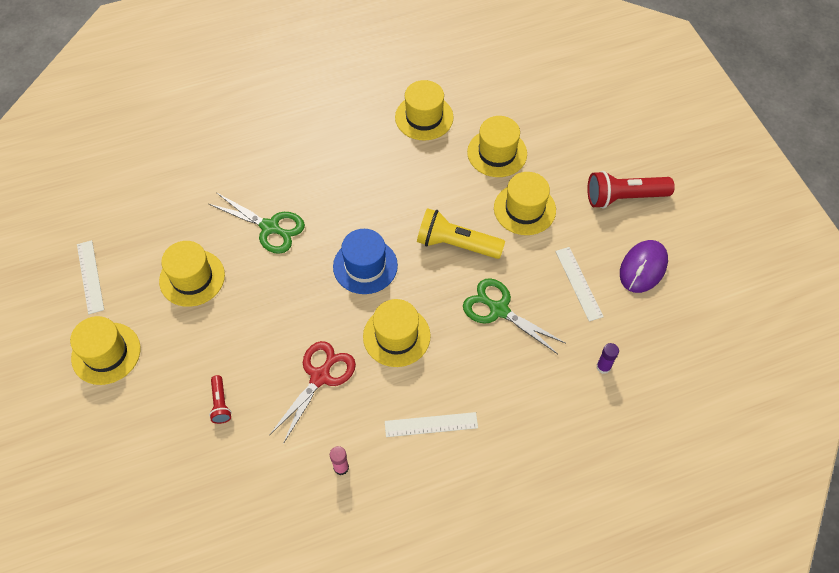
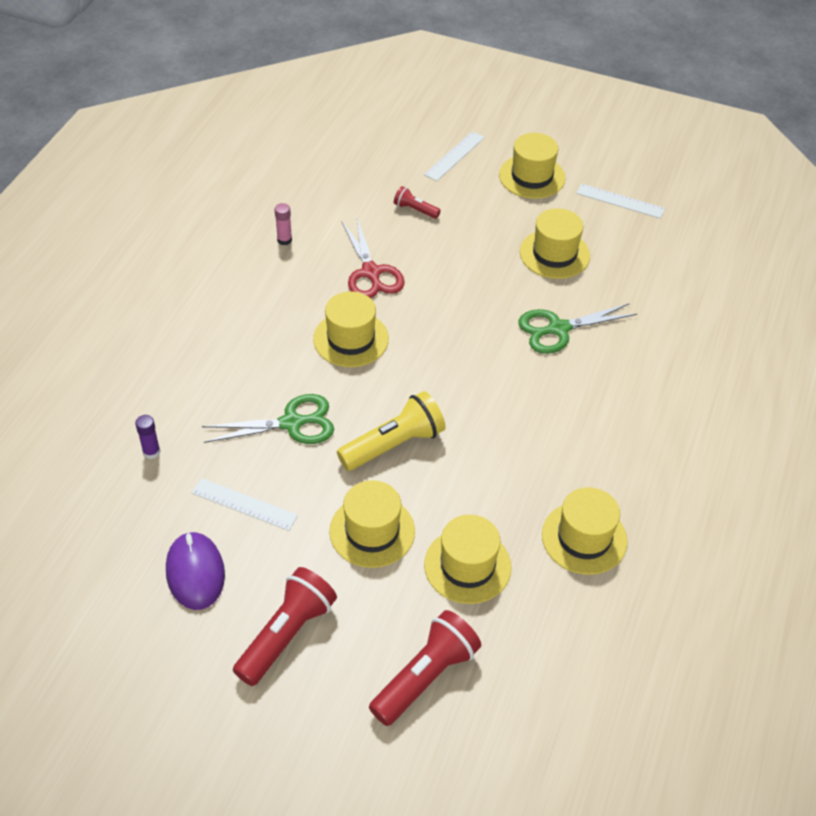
camera: 130 degrees right, 10 degrees down
(365, 266) = (444, 365): blue hat -> none
(431, 425) = (251, 307): white ruler -> white ruler (454, 156)
(576, 126) = (425, 677): none -> red flashlight

